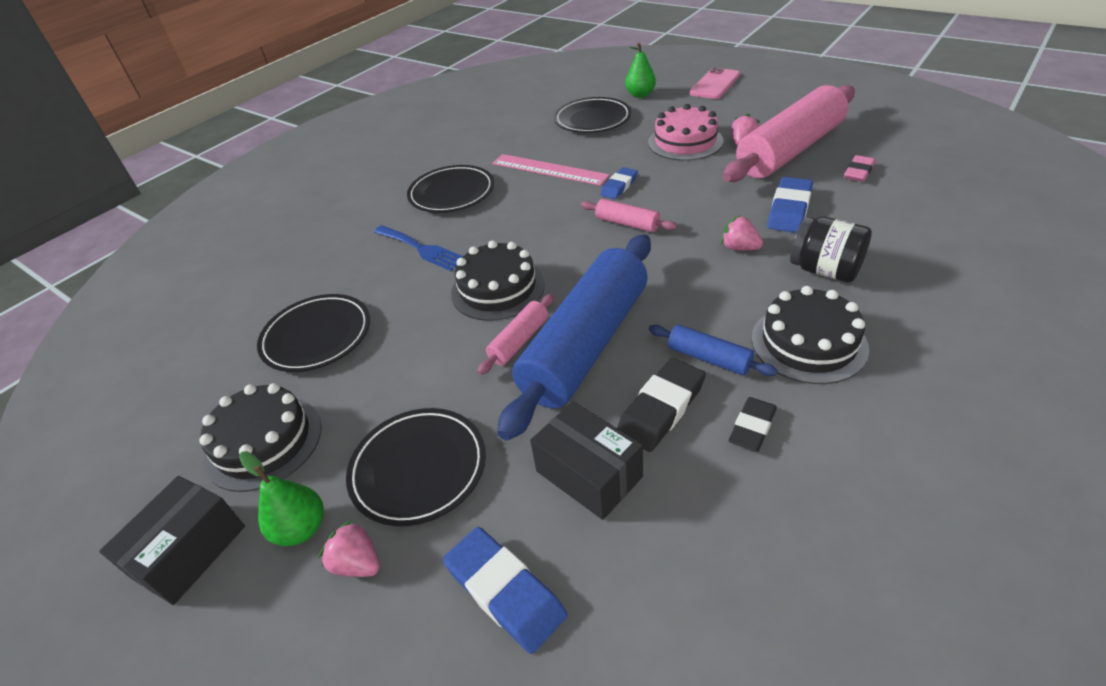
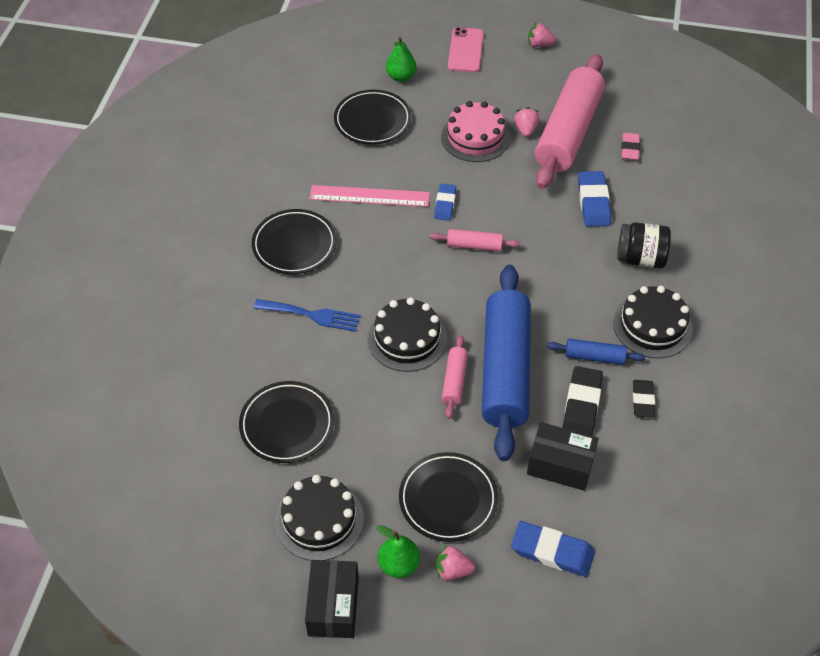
camera: 30 degrees left, 10 degrees up
(739, 248) = (572, 251): pink strawberry -> pink strawberry (539, 45)

